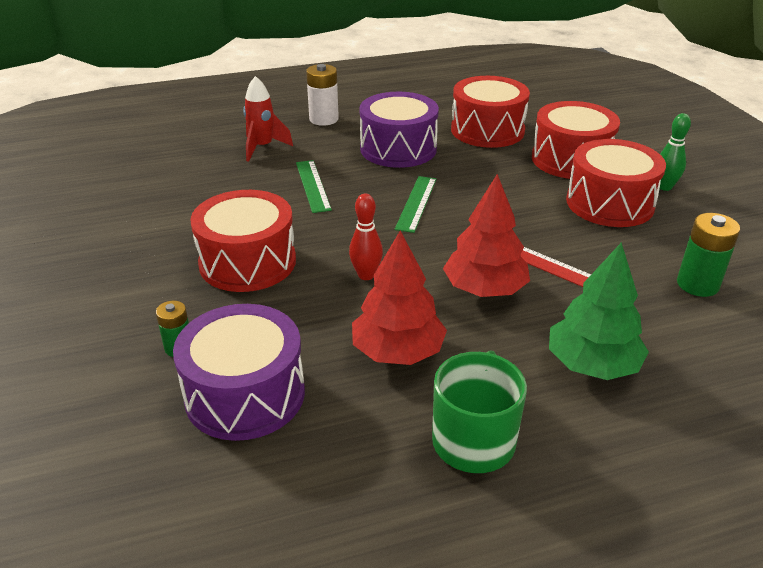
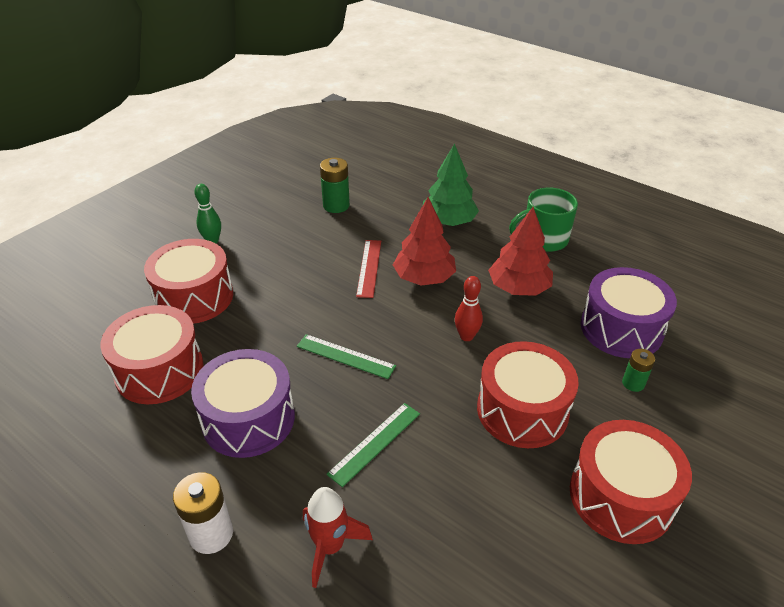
camera: 125 degrees left, 5 degrees up
(416, 203) = (345, 356): green ruler -> green ruler turned 45 degrees clockwise
(609, 203) = (260, 258): red drum -> red drum (621, 496)

